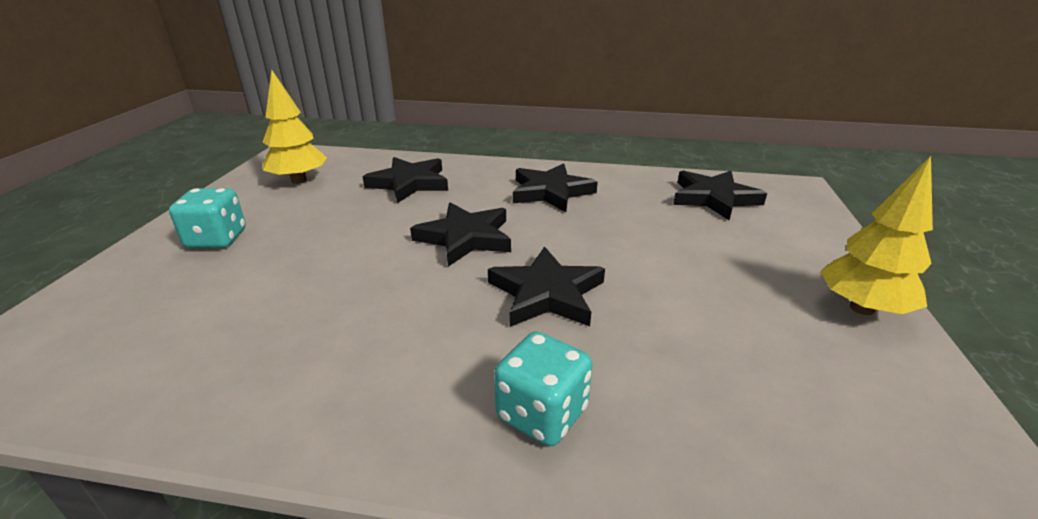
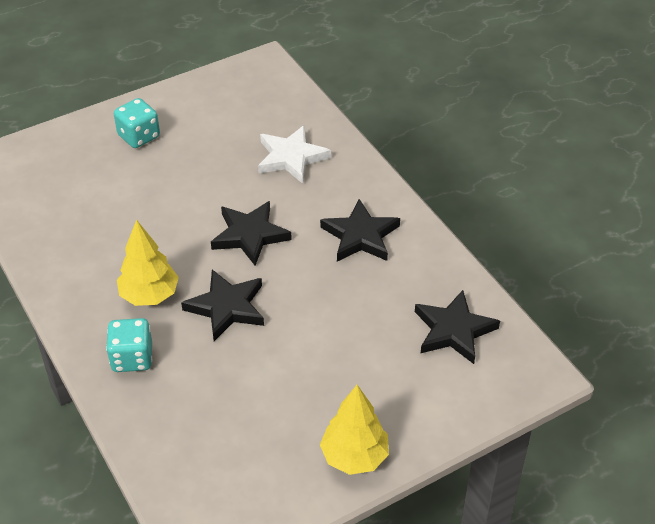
camera: 50 degrees right, 15 degrees up
(299, 180) = (235, 104): yellow tree -> yellow tree (149, 295)
(409, 183) = (291, 157): black star -> white star

